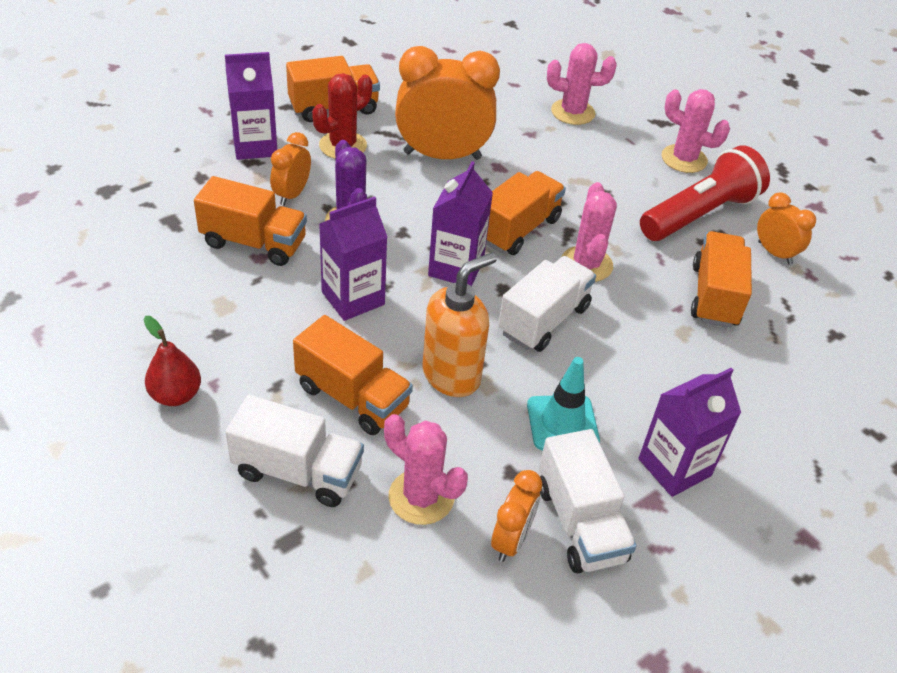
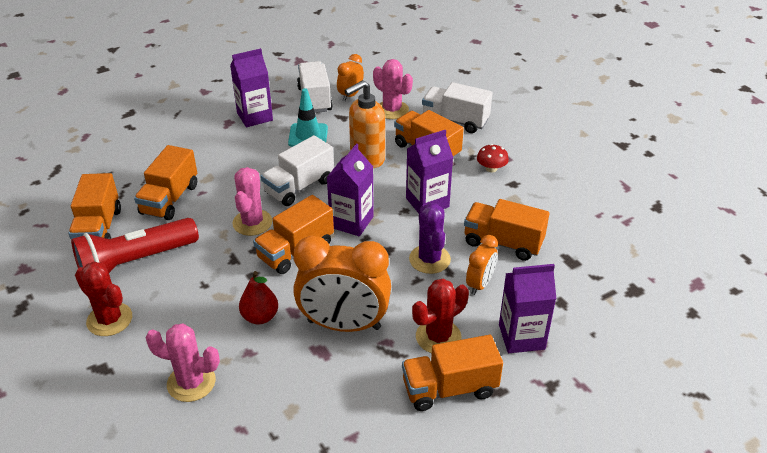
camera: 170 degrees left, 5 degrees down
(176, 395) = (529, 153): red pear -> red pear (260, 317)
(247, 361) = (491, 168): none -> red mushroom
(684, 159) = (109, 319): pink cactus -> red cactus
(774, 253) = (98, 229): orange clock -> orange truck

